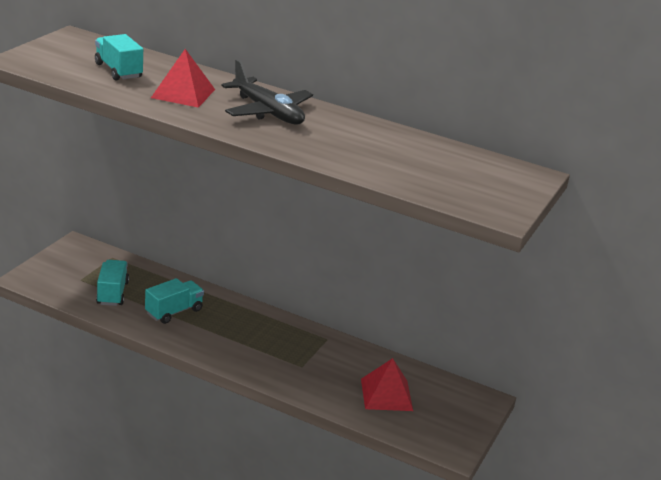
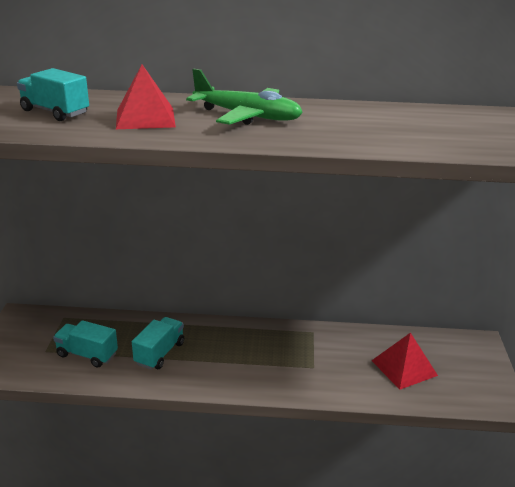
camera: 20 degrees left, 0 degrees up
(112, 293) = (87, 354): turquoise truck -> turquoise truck turned 45 degrees counterclockwise
(268, 112) = (247, 116): black plane -> green plane

